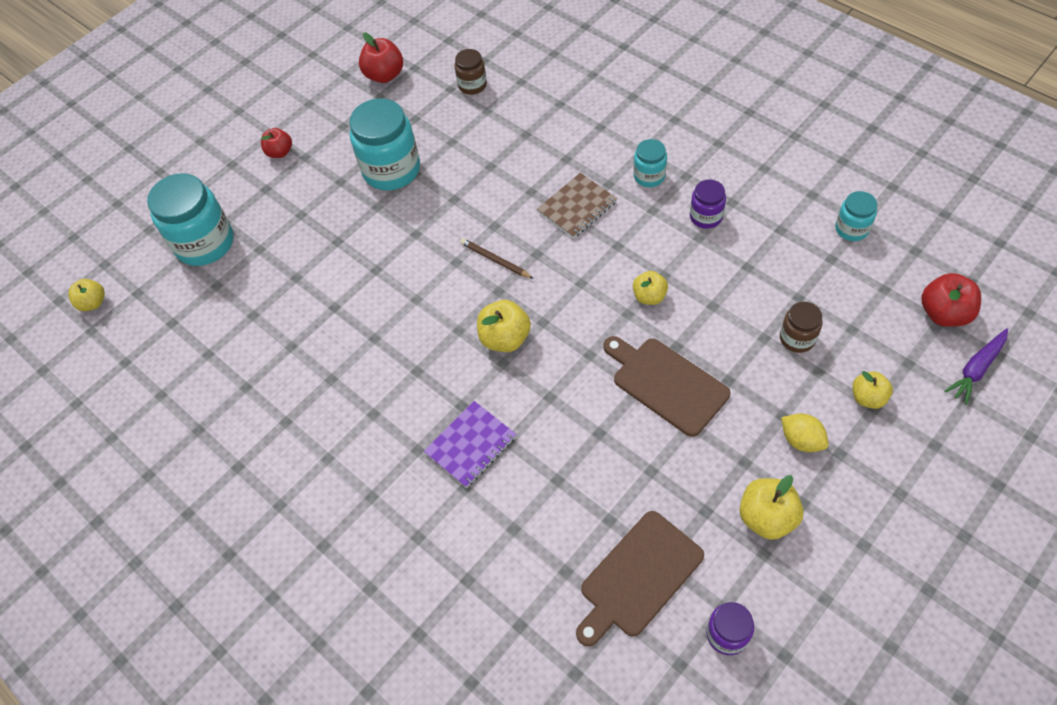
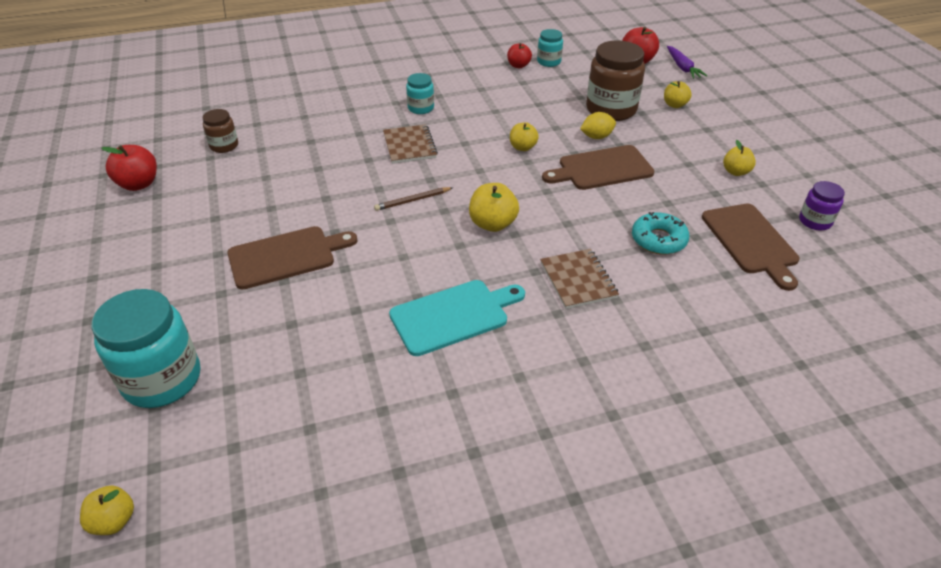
camera: 65 degrees left, 15 degrees down
(280, 152) = (125, 280): red apple -> red apple (518, 65)
(364, 224) = (286, 256): none -> brown cutting board
(367, 375) = (453, 316): none -> turquoise cutting board
(391, 170) = (249, 219): turquoise jar -> none
(471, 445) = (578, 280): purple notebook -> brown notebook
(579, 487) = (658, 240): none -> turquoise donut
(706, 217) = (481, 102): purple jar -> none
(766, 517) = (735, 172): yellow apple -> yellow apple, size x0.66
(797, 338) = (611, 109): brown jar -> brown jar, size x1.92
(801, 440) = (687, 137): yellow lemon -> yellow lemon (596, 137)

